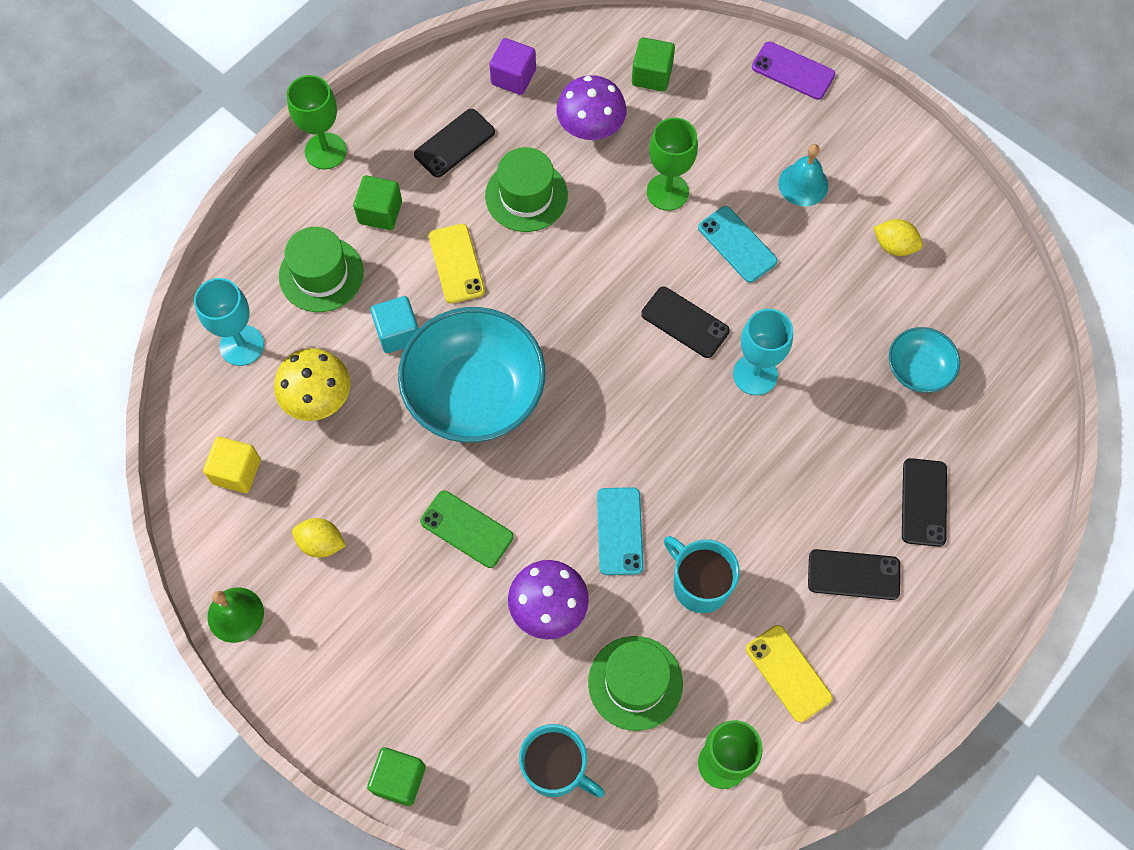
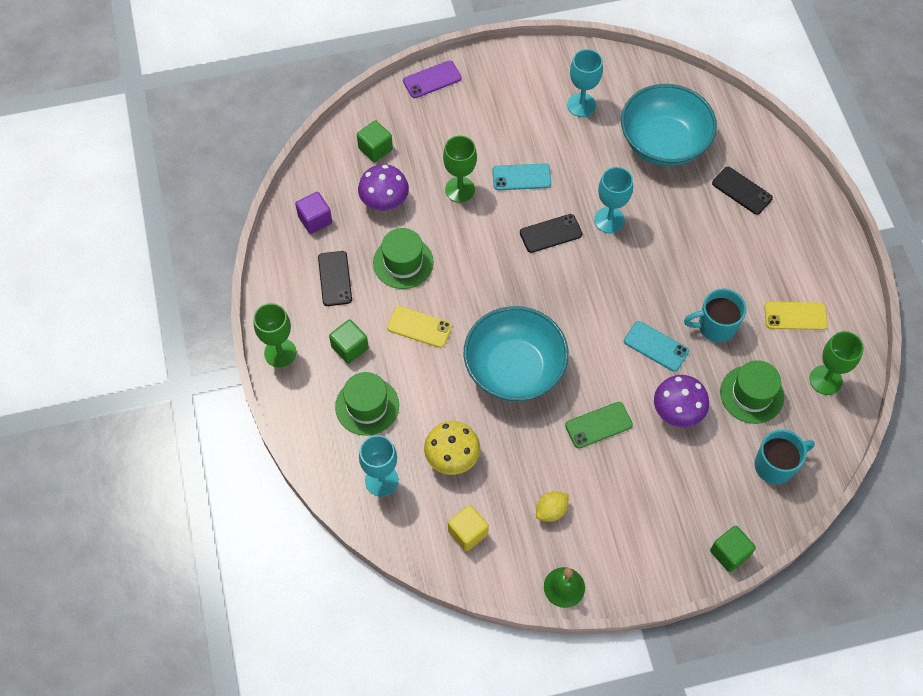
camera: 55 degrees left, 5 degrees down
(398, 333) = (441, 386): turquoise cube -> none
(803, 184) = (509, 122): turquoise bell -> none
(853, 574) = (760, 249): black phone -> none
(894, 246) = (581, 105): yellow lemon -> turquoise goblet
(918, 369) = (663, 143): turquoise bowl -> turquoise bowl, size x2.02

